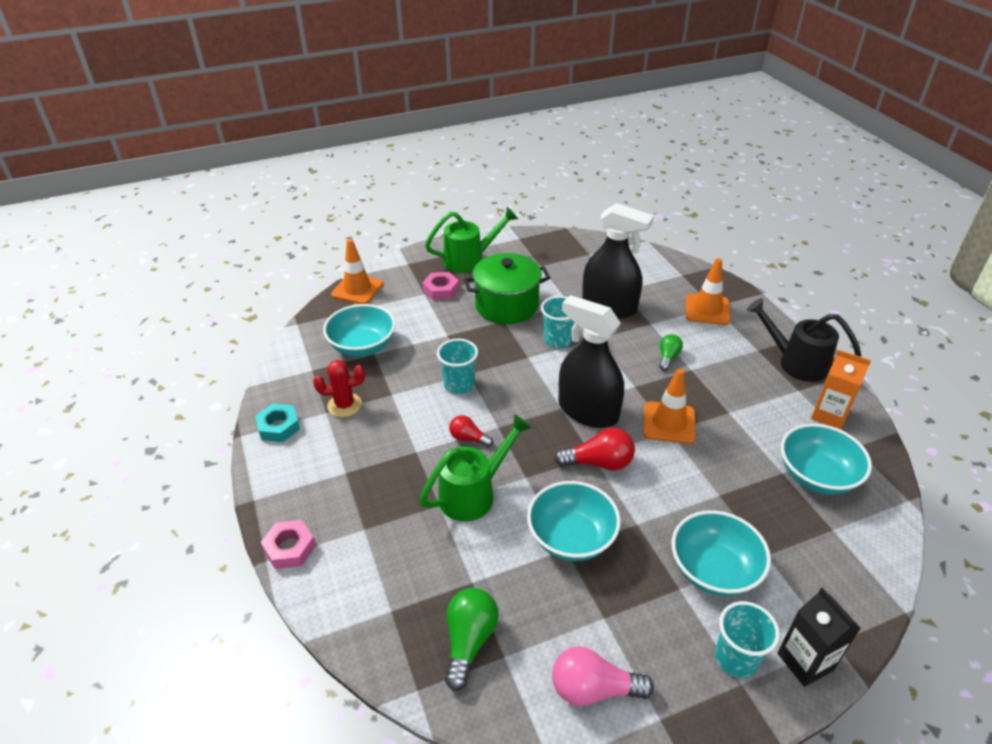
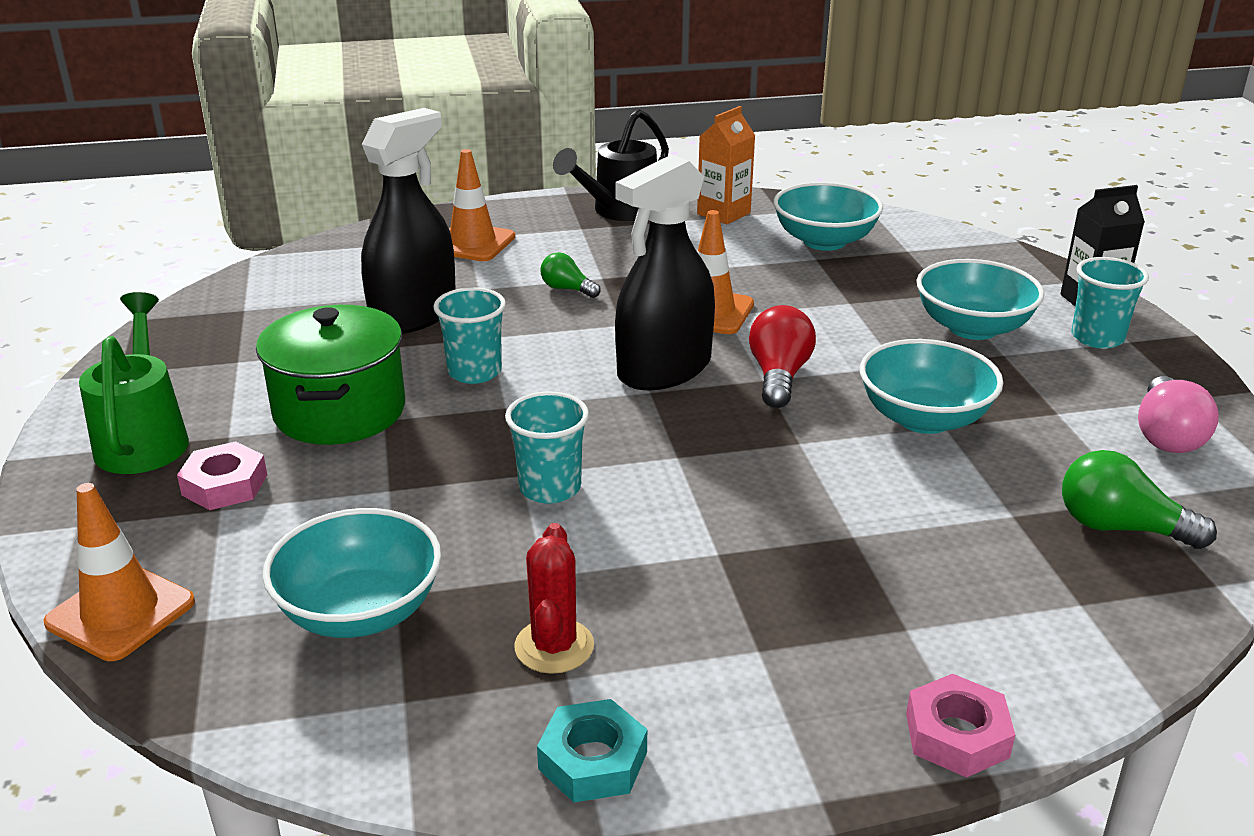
camera: 80 degrees left, 10 degrees down
(468, 438) = (698, 490): red light bulb -> none
(473, 494) = (831, 497): green watering can -> none

